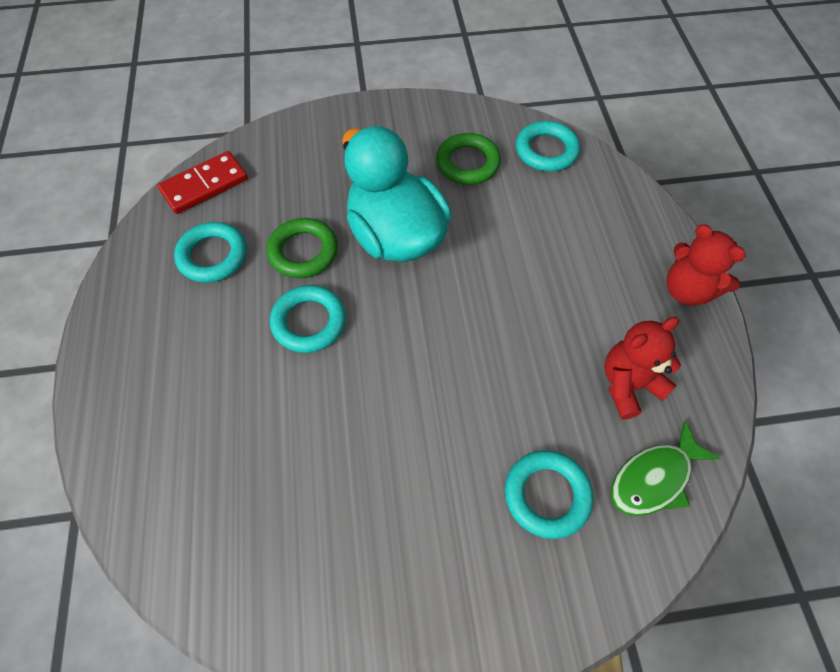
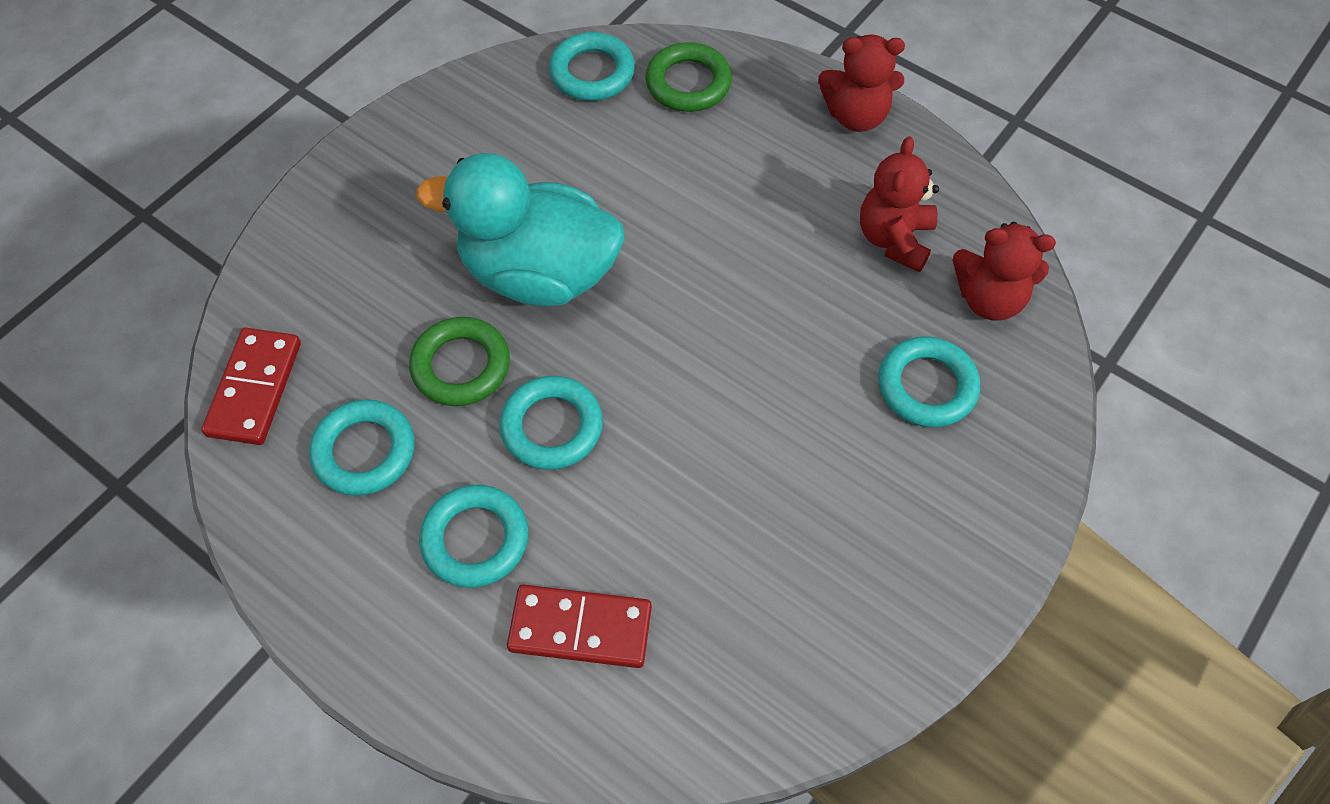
camera: 45 degrees left, 0 degrees up
(199, 443) = (580, 628): none -> red domino
(207, 346) = (475, 539): none -> turquoise ring
(467, 163) = (527, 143): green ring -> green ring (688, 83)
(654, 478) = (989, 299): green fish -> red teddy bear

